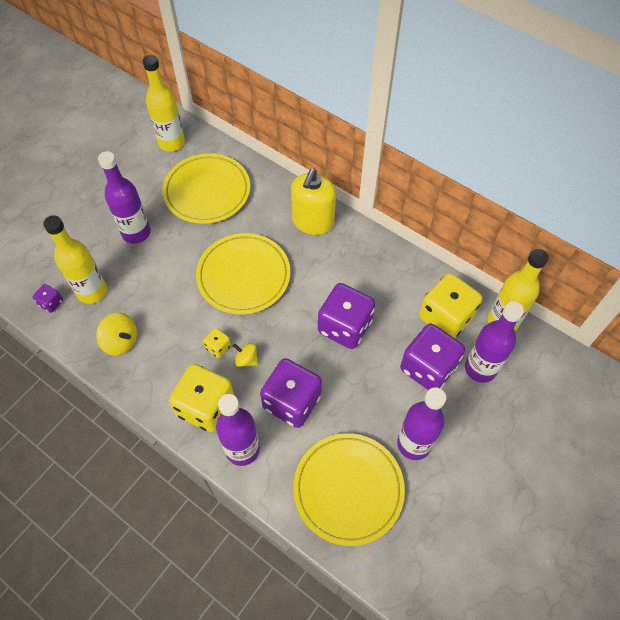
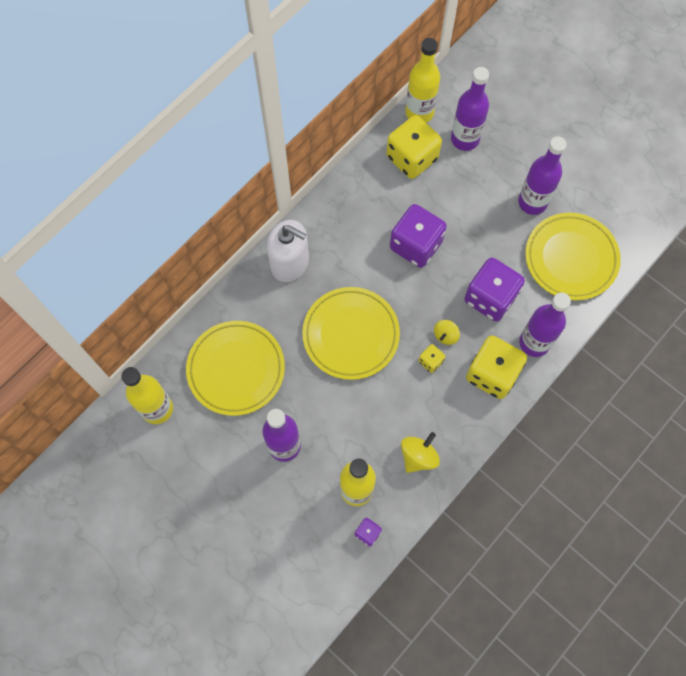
camera: 85 degrees left, 10 degrees up
(313, 221) = (290, 263): yellow soap dispenser -> white soap dispenser
(428, 367) = (462, 180): purple dice -> none

